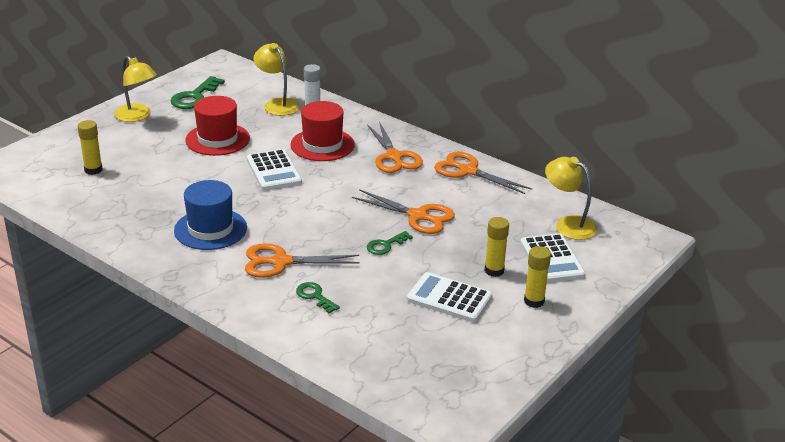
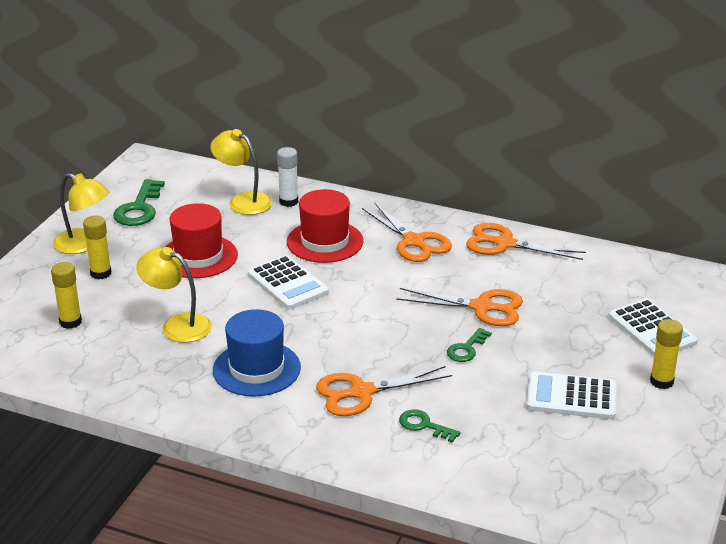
camera: 15 degrees left, 0 degrees up
(494, 271) = (600, 355): yellow glue stick -> yellow glue stick (101, 273)
(568, 224) = (646, 286): yellow lamp -> yellow lamp (177, 325)

